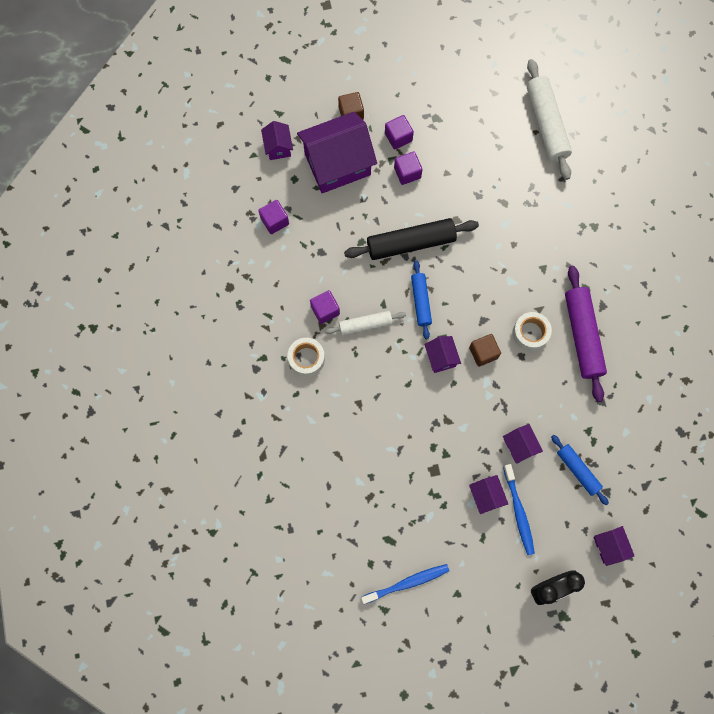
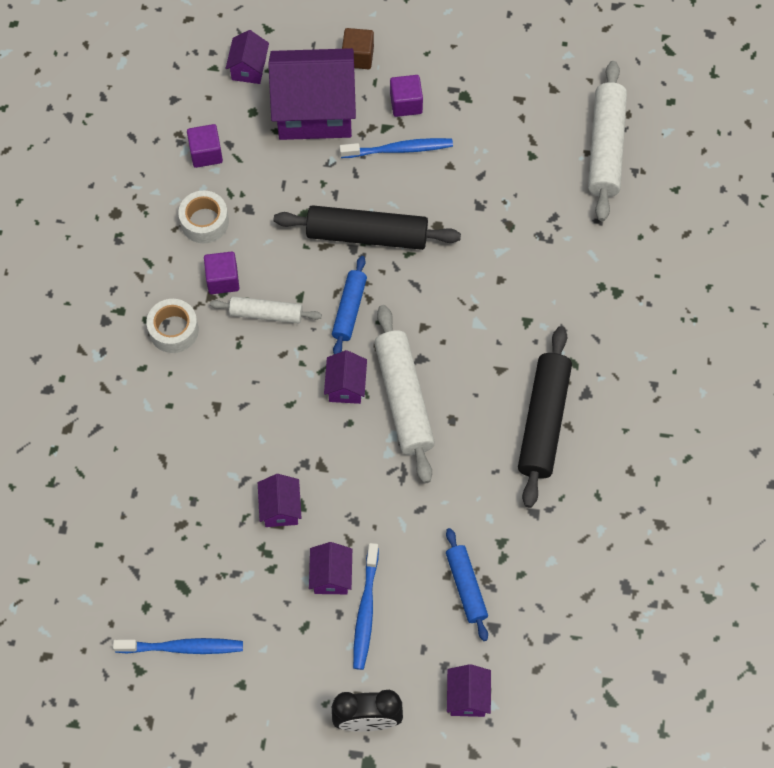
camera: 20 degrees right, 10 degrees down
(407, 173) = (399, 149): purple cube -> blue toothbrush
(483, 353) = (403, 399): brown cube -> white rolling pin
(519, 446) = (402, 530): purple house -> purple house (280, 508)
(530, 333) = (475, 395): white tape -> white tape (204, 222)
(582, 335) = (543, 421): purple rolling pin -> black rolling pin

